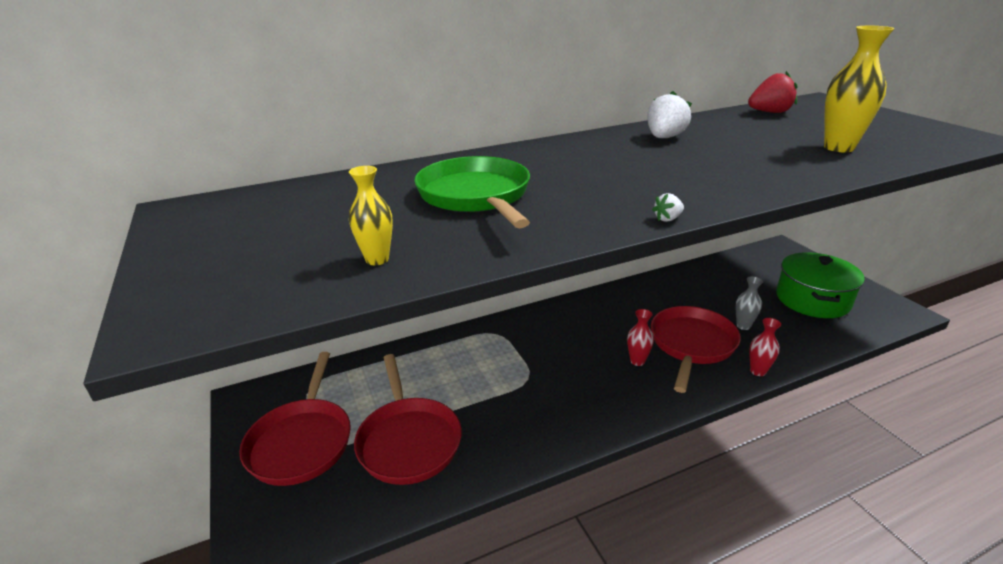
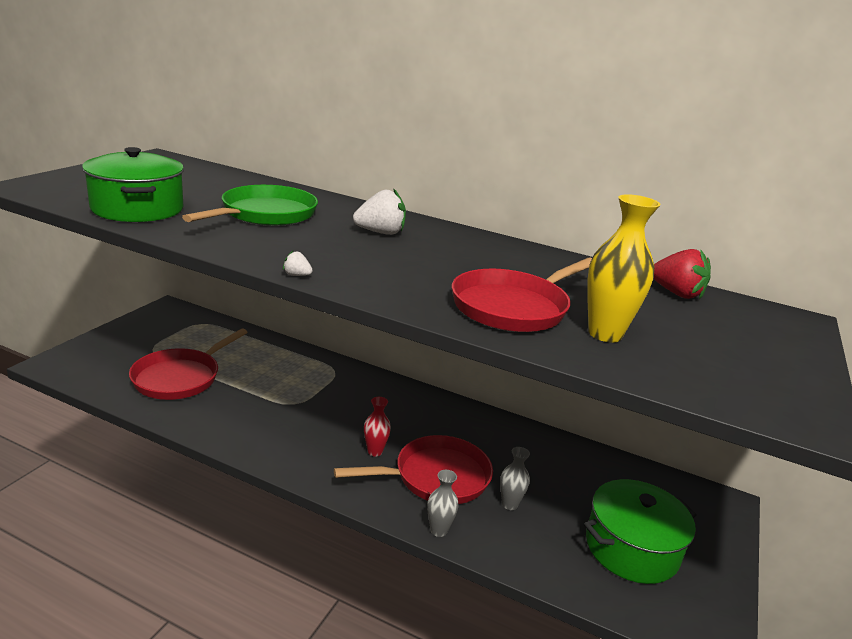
camera: 45 degrees right, 5 degrees down
(302, 441) = (148, 341): red pan -> red pan (513, 307)
(377, 259) = (137, 209): yellow vase -> green pot
(664, 138) = (497, 255): white strawberry -> white strawberry (380, 232)
(758, 371) = (438, 530): red vase -> grey vase

